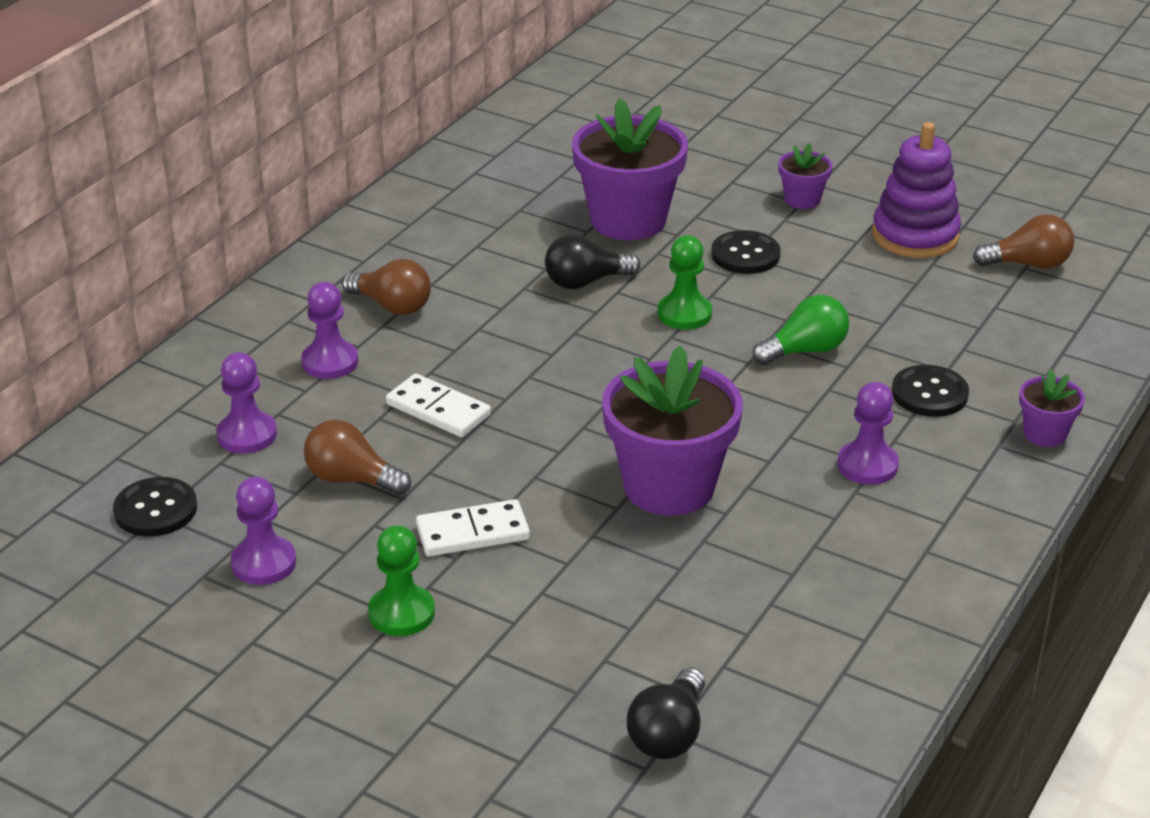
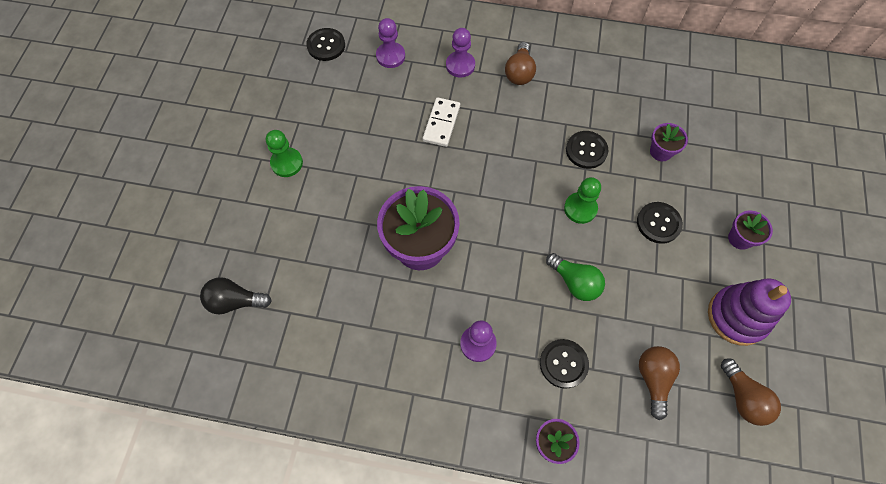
camera: 70 degrees right, 30 degrees up
(264, 563) = (304, 98): purple pawn -> none
(352, 479) = (374, 108): brown light bulb -> brown light bulb (653, 379)
(473, 533) = (352, 171): white domino -> none
(585, 282) = (586, 150): black light bulb -> black button
(628, 220) = (661, 151): purple flower pot -> purple flower pot, size x0.48

